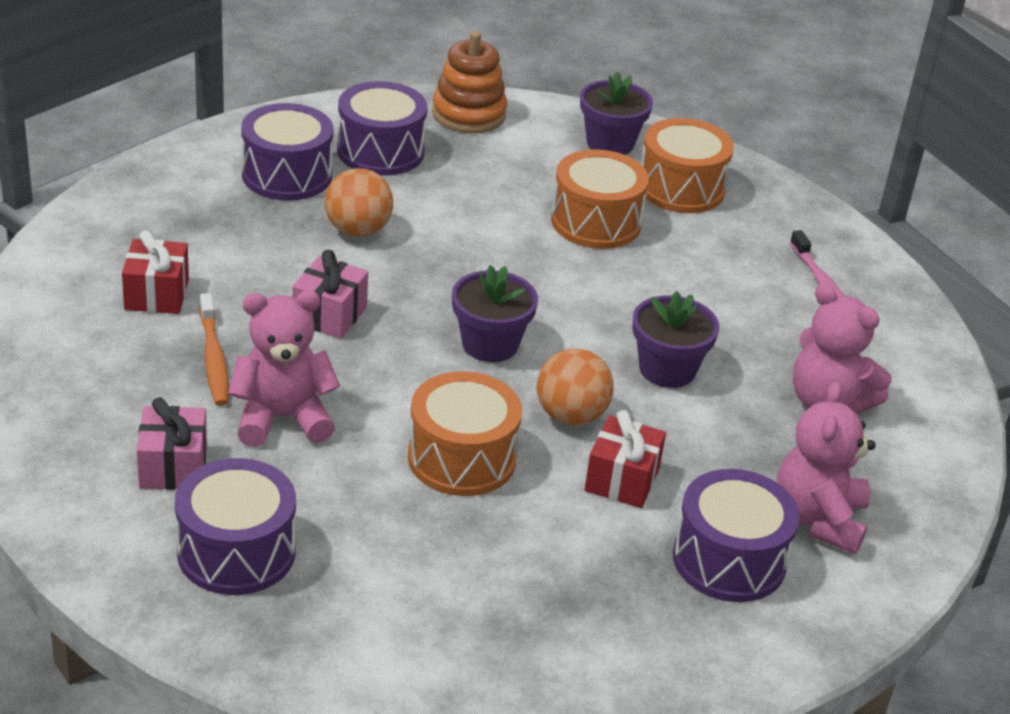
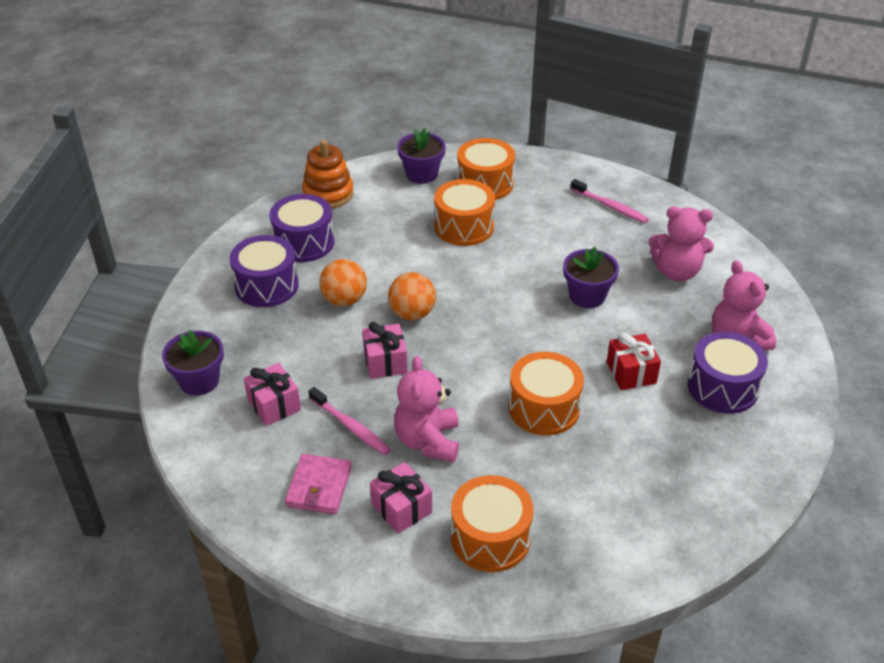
camera: 30 degrees left, 5 degrees up
(111, 397) = (319, 487): none -> pink wallet
(157, 294) = (274, 405): red gift -> pink gift
(214, 358) = (351, 426): orange toothbrush -> pink toothbrush
(236, 552) = (490, 538): purple drum -> orange drum
(282, 418) = (428, 441): pink teddy bear -> pink teddy bear turned 45 degrees counterclockwise
(490, 344) = (487, 331): purple flower pot -> purple flower pot (199, 381)
(571, 415) = (570, 350): orange ball -> orange ball (412, 313)

